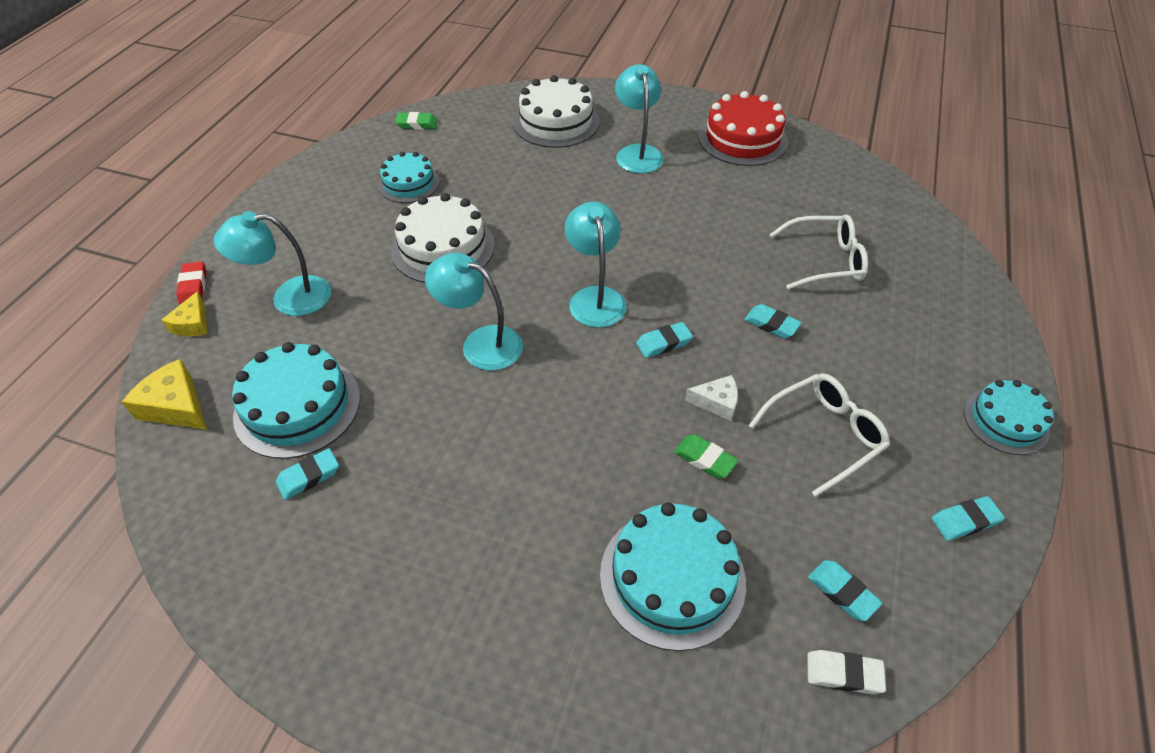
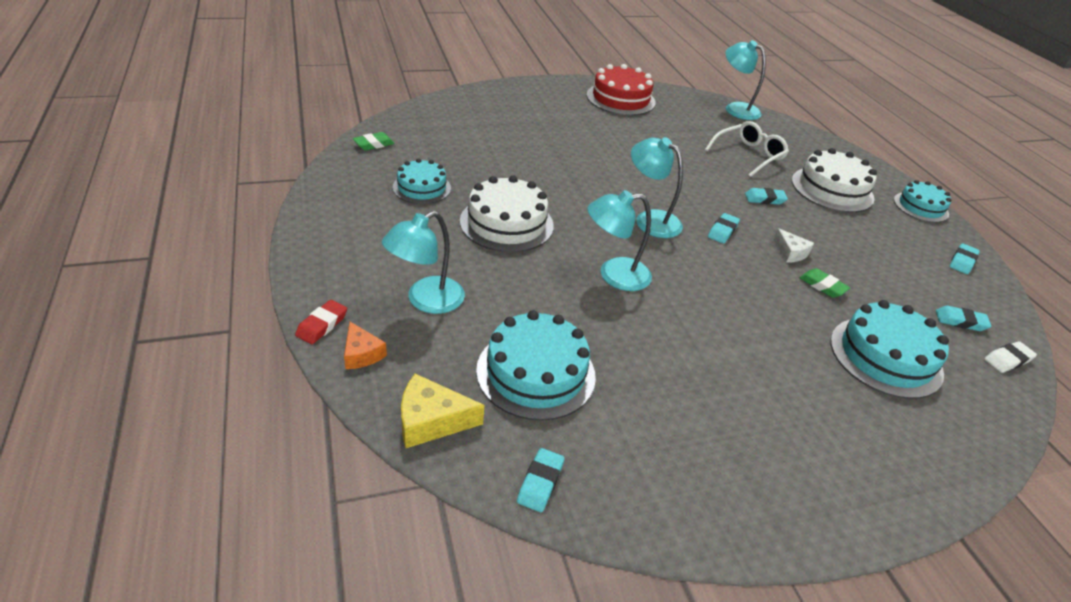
camera: 40 degrees left, 10 degrees down
(192, 324) = (361, 354): yellow cheese -> orange cheese
(193, 286) = (322, 325): red eraser -> red eraser turned 75 degrees clockwise
(309, 476) = (608, 415): turquoise eraser -> turquoise eraser (540, 482)
(556, 122) = (484, 117): white cake -> white cake (832, 189)
(637, 153) = (566, 123): turquoise lamp -> turquoise lamp (736, 108)
(705, 459) = (822, 286): green eraser -> green eraser turned 45 degrees clockwise
(716, 402) = (790, 252): white cheese -> white cheese turned 90 degrees clockwise
(824, 435) = (859, 247): white glasses -> none

